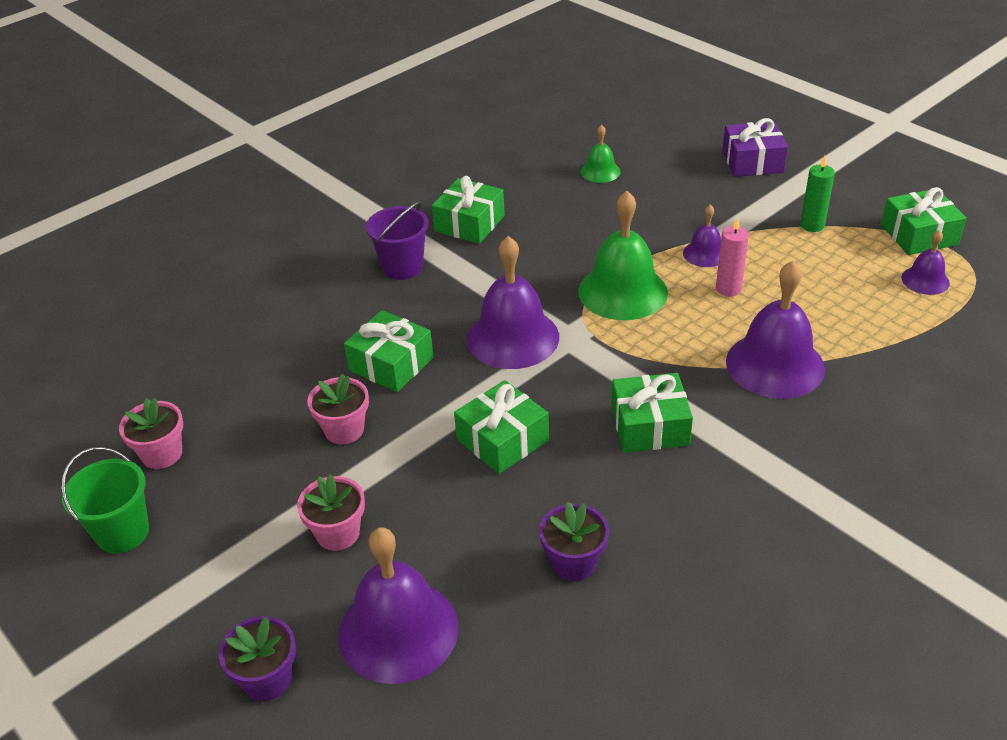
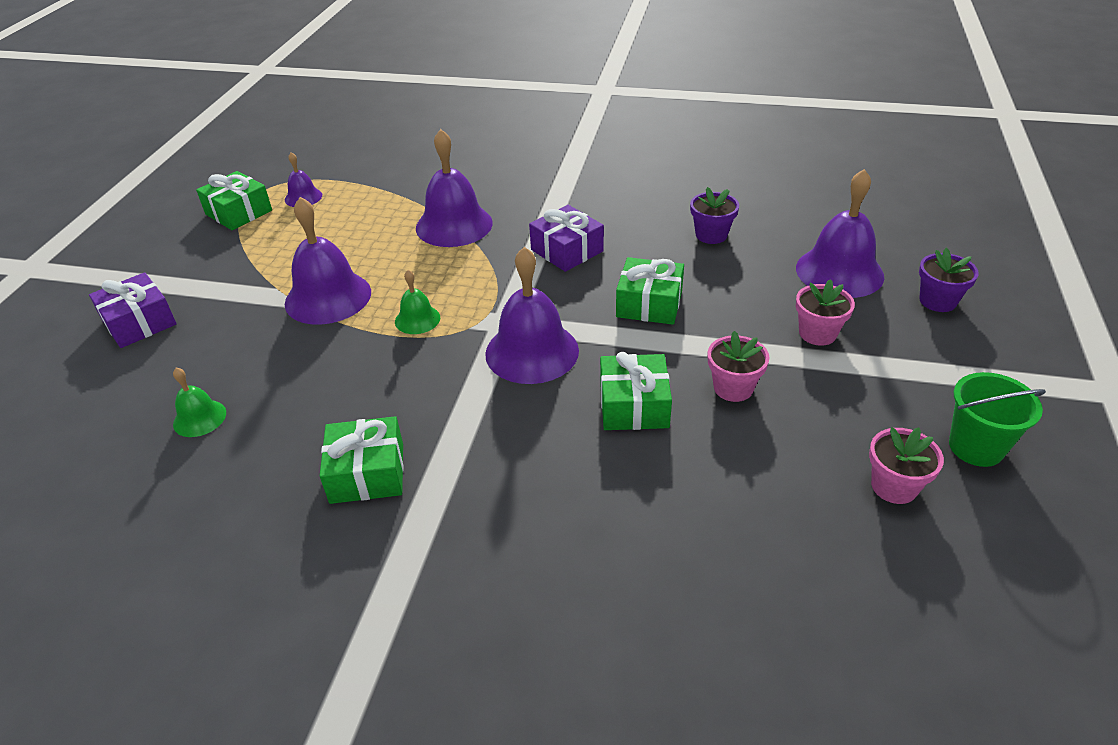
camera: 125 degrees left, 0 degrees up
(402, 267) = (487, 483): purple bucket -> none
(622, 291) = (417, 319): green bell -> green bell, size x0.51
(650, 426) = (567, 250): green gift -> purple gift
(705, 253) = (328, 297): purple bell -> purple bell, size x1.95
(728, 289) = (374, 270): pink candle -> none
(812, 225) = (249, 259): green candle -> none

